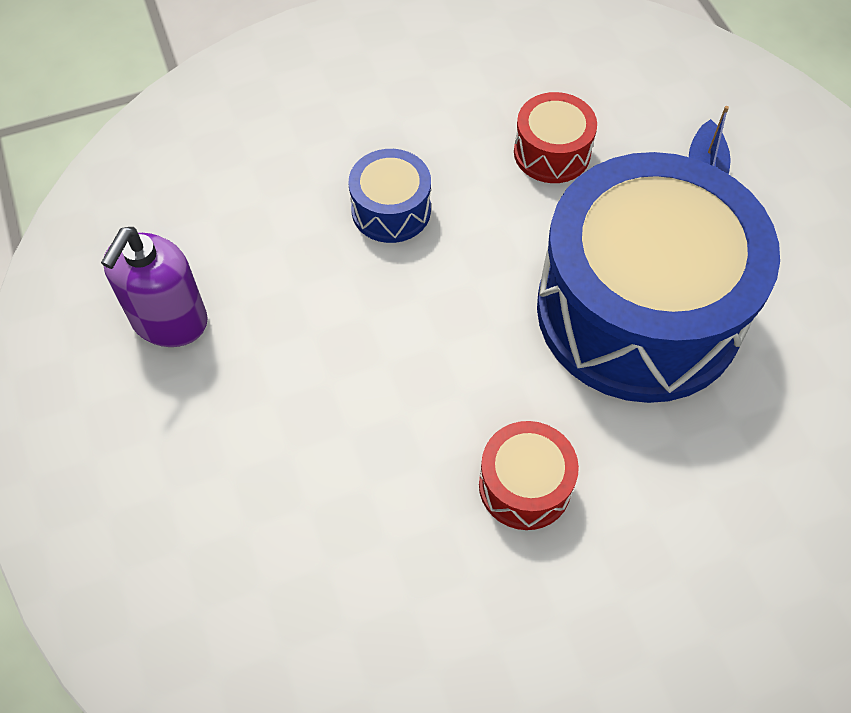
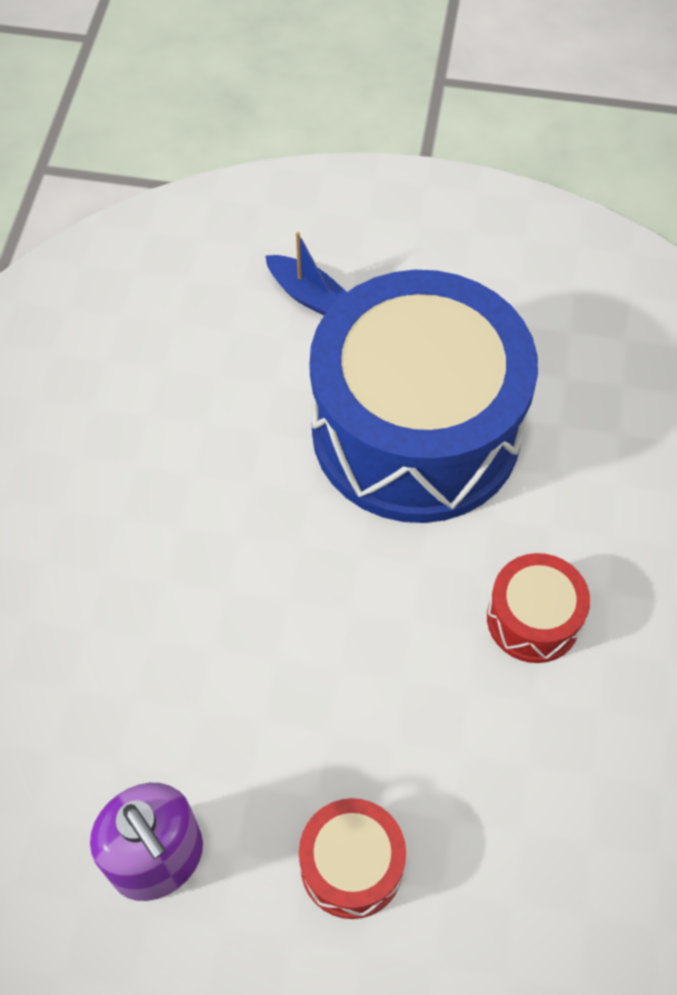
camera: 60 degrees left, 0 degrees up
(391, 210) = (167, 573): blue drum -> none
(552, 152) = (201, 399): red drum -> red drum (351, 865)

